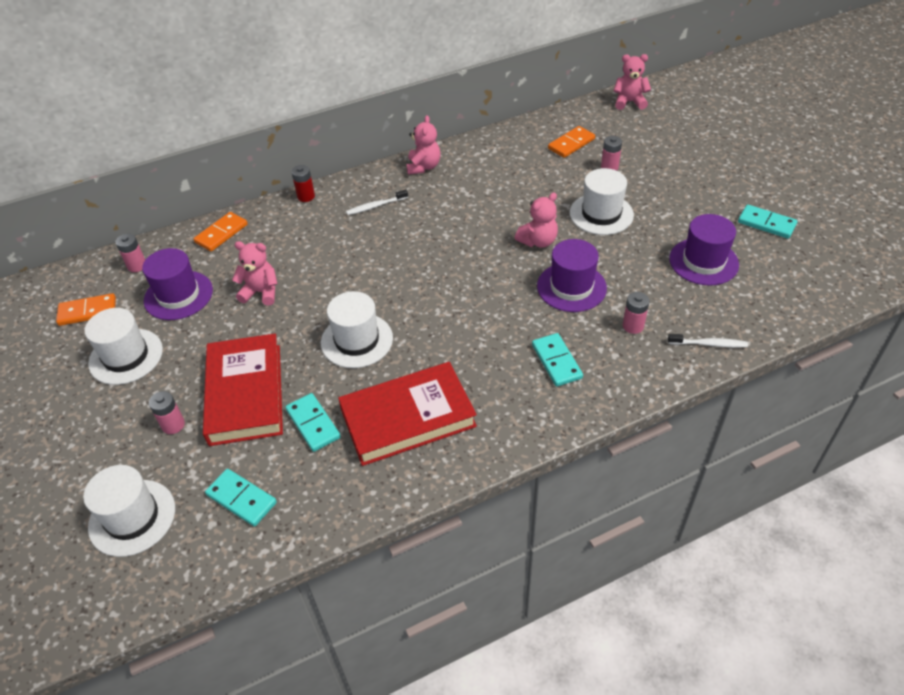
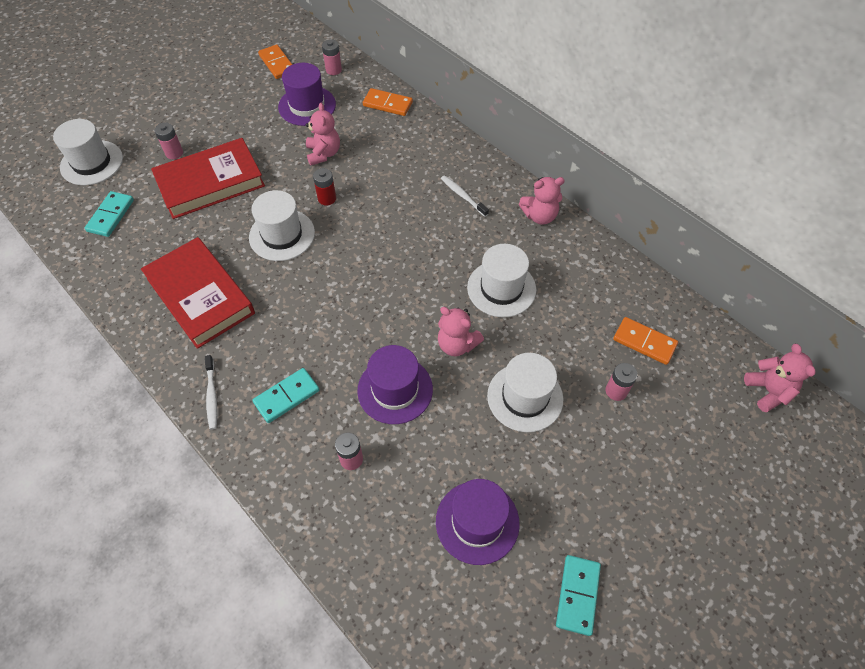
camera: 70 degrees right, 10 degrees up
(126, 356) = (236, 102): white hat -> white hat (501, 288)
(306, 196) = (457, 142): red battery -> red battery (327, 198)
(313, 424) = (186, 234): turquoise domino -> none
(709, 344) = (341, 542): white toothbrush -> white toothbrush (212, 395)

